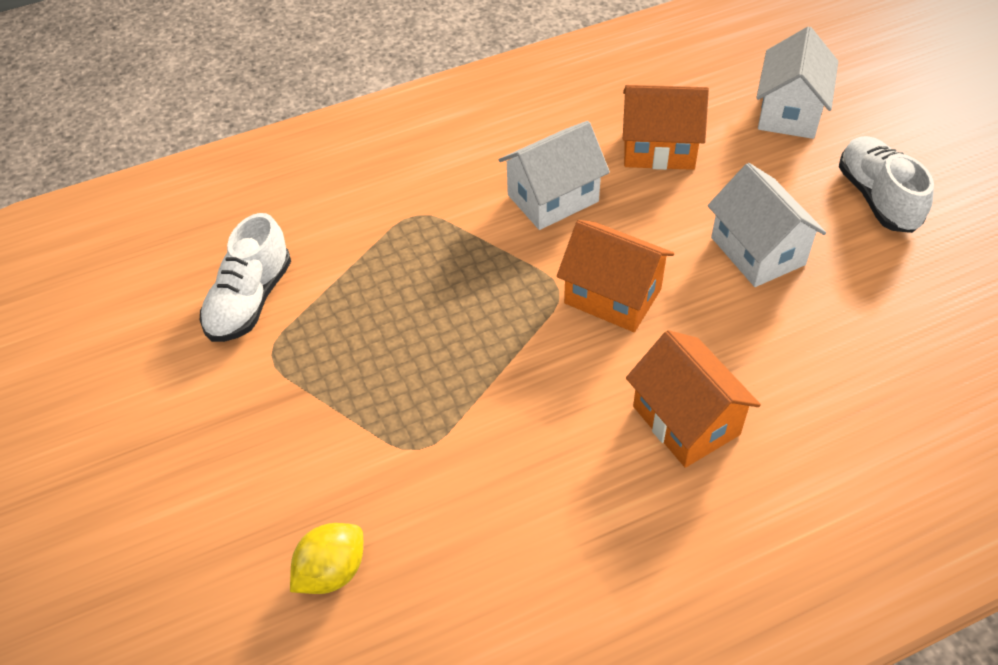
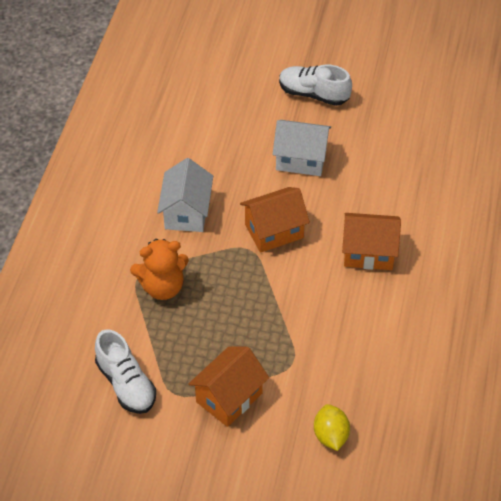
camera: 55 degrees left, 0 degrees up
(421, 245) = (162, 287): none -> orange teddy bear
(659, 149) = (198, 148): orange house -> orange house (229, 397)
(789, 112) = (227, 82): white house -> none

